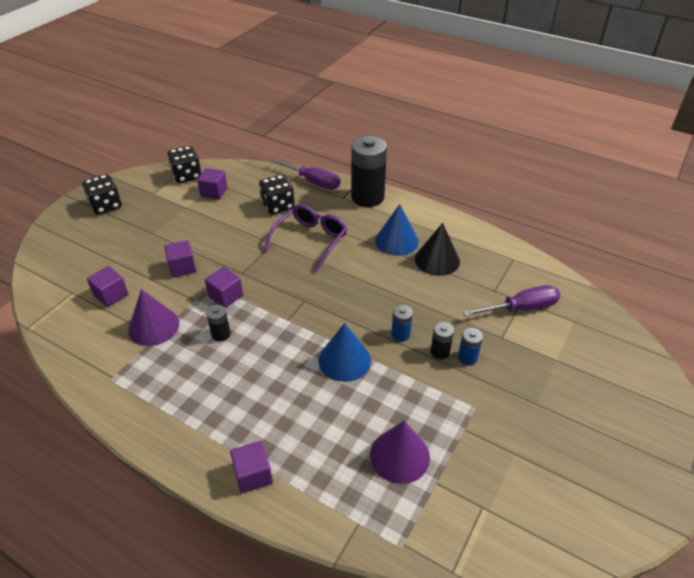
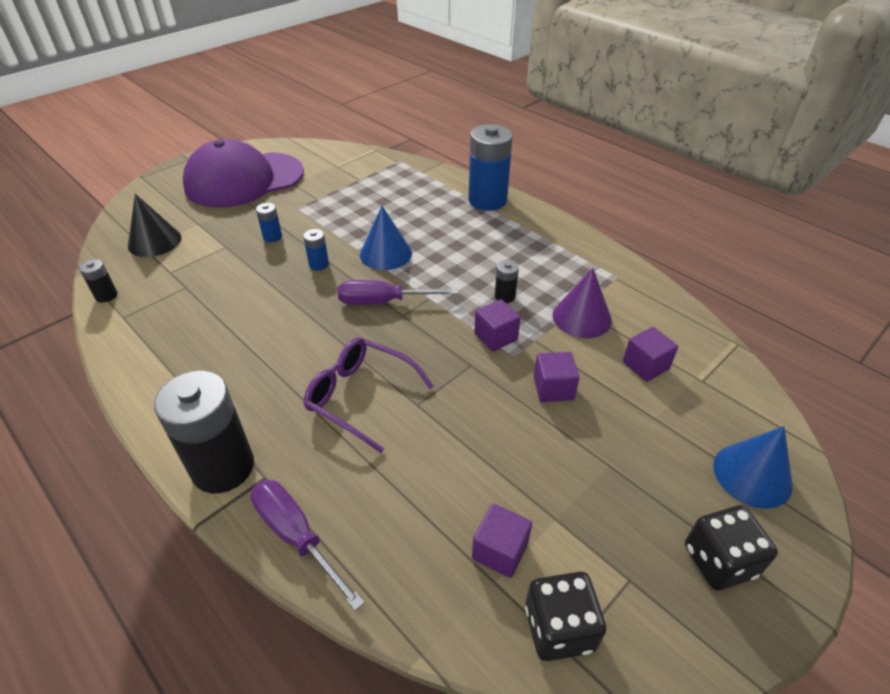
camera: 165 degrees left, 0 degrees up
(253, 475) = (487, 200): purple cube -> blue battery
(278, 206) = (386, 482): black dice -> none
(310, 240) = (360, 396): purple glasses -> purple glasses turned 75 degrees clockwise
(396, 241) = (241, 370): blue cone -> blue cone (752, 475)
(399, 456) = (375, 193): purple cone -> none
(437, 260) = (213, 333): black cone -> black cone (154, 241)
(440, 352) = (293, 245): black battery -> black battery (106, 296)
(521, 308) = (178, 265): purple screwdriver -> purple screwdriver (383, 302)
(577, 443) = (244, 180): none -> purple cap

